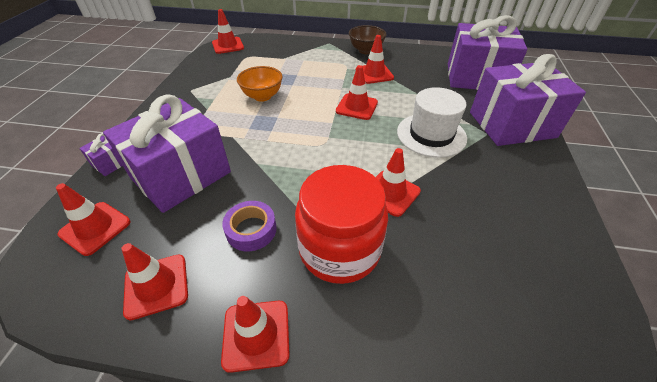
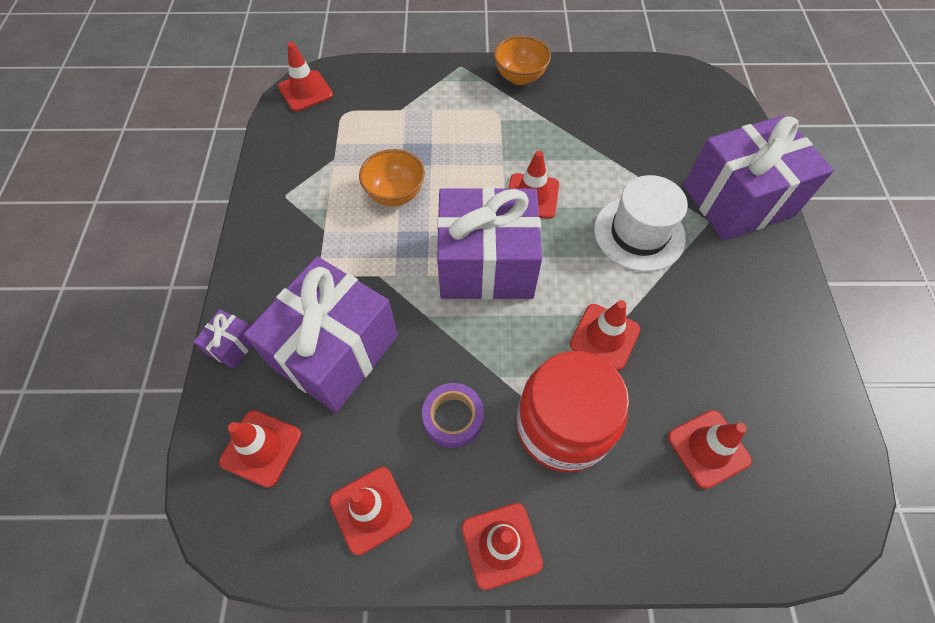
camera: 10 degrees left, 15 degrees up
(366, 51) = (520, 77): brown bowl -> orange bowl
(374, 74) = (542, 126): red traffic cone -> red traffic cone (708, 448)
(476, 77) = (684, 115): purple gift -> purple gift (486, 265)

